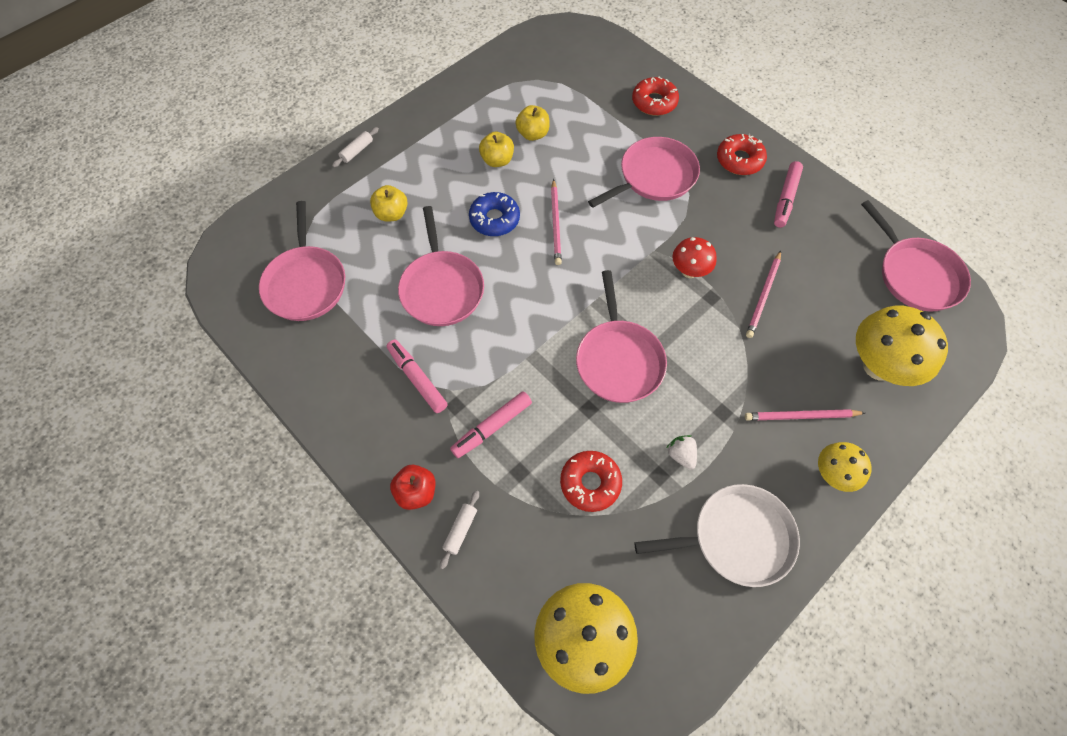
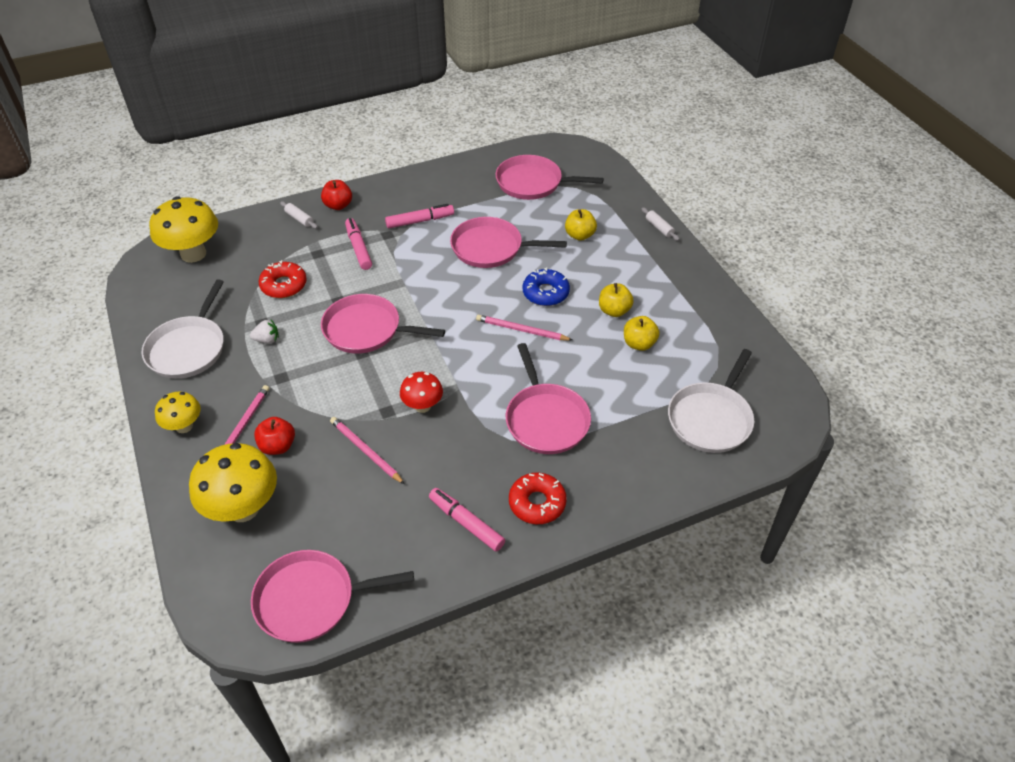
camera: 110 degrees right, 15 degrees down
(596, 75) = (711, 419): none -> white pan
(654, 102) = (652, 457): red donut -> none
(801, 371) = (278, 446): none -> red apple

